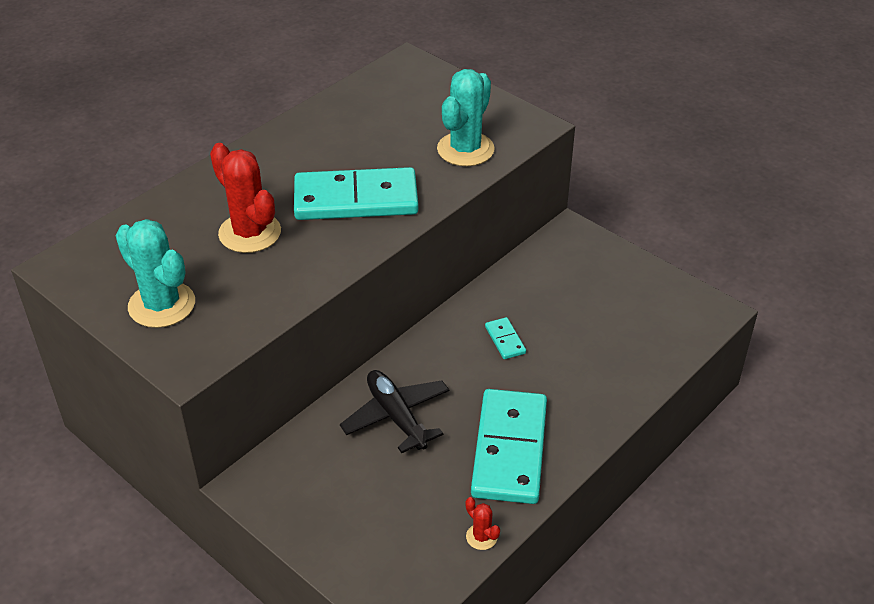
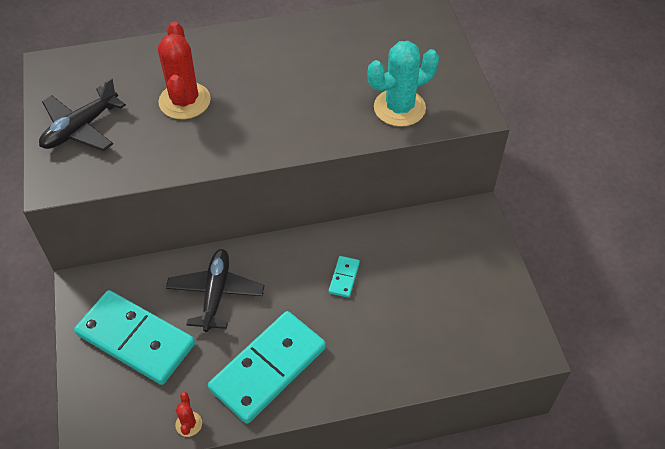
camera: 35 degrees right, 10 degrees up
(162, 305) = (81, 128): turquoise cactus -> black plane
(356, 199) = (280, 110): turquoise domino -> turquoise domino (136, 339)

